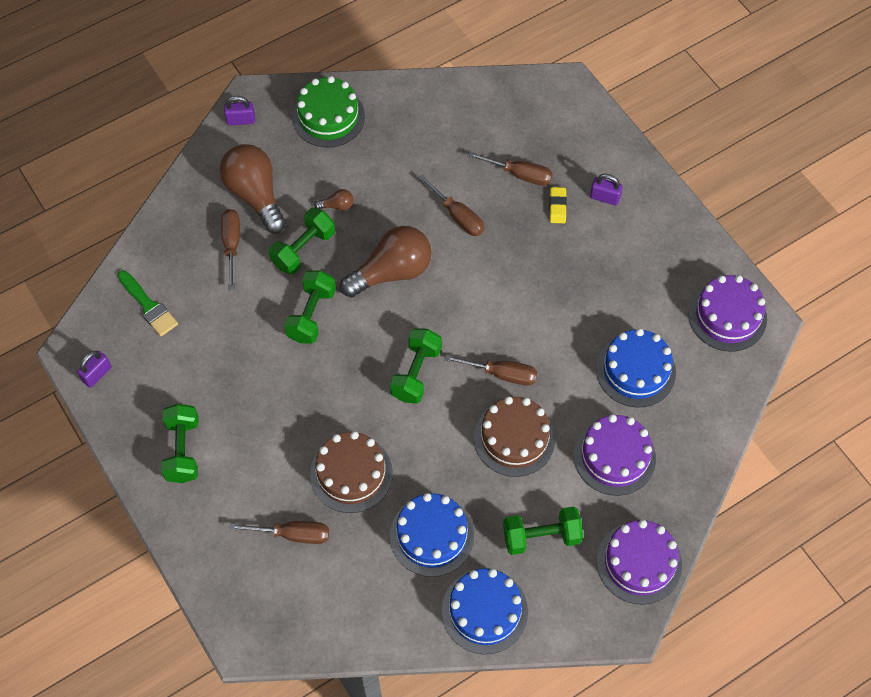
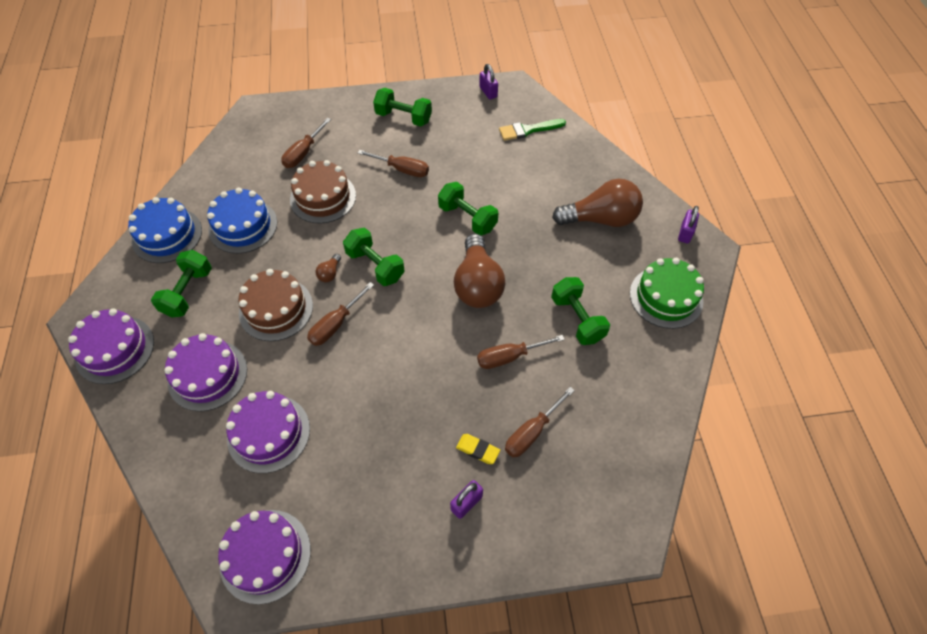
camera: 115 degrees right, 5 degrees down
(232, 245) = (558, 190): brown screwdriver -> brown screwdriver (402, 169)
(303, 249) = (531, 233): green dumbbell -> green dumbbell (577, 319)
(337, 206) = (564, 270): brown light bulb -> brown light bulb (330, 273)
(635, 370) = (268, 433): blue cake -> purple cake

